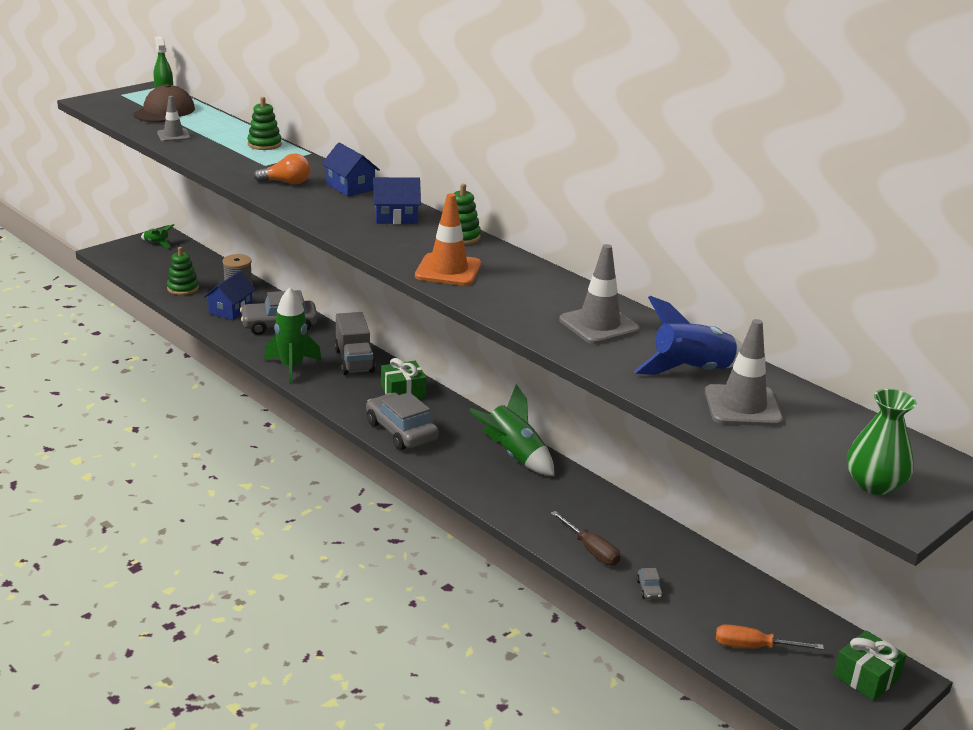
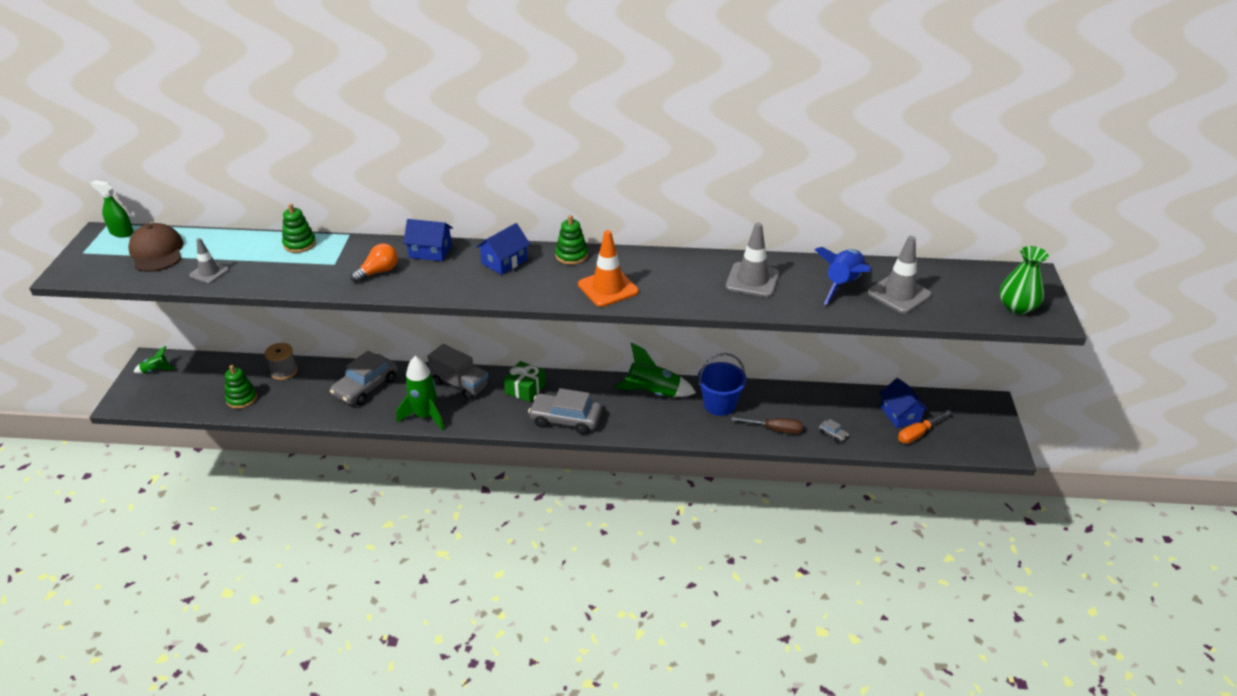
camera: 40 degrees left, 10 degrees up
(230, 310) = (309, 395): blue house -> blue house (900, 414)
(566, 499) = (719, 404): none -> blue bucket
(866, 677) = (978, 415): green gift -> none

